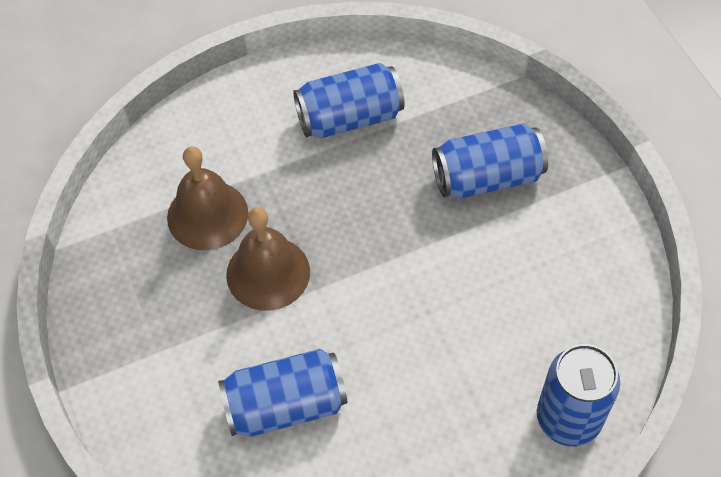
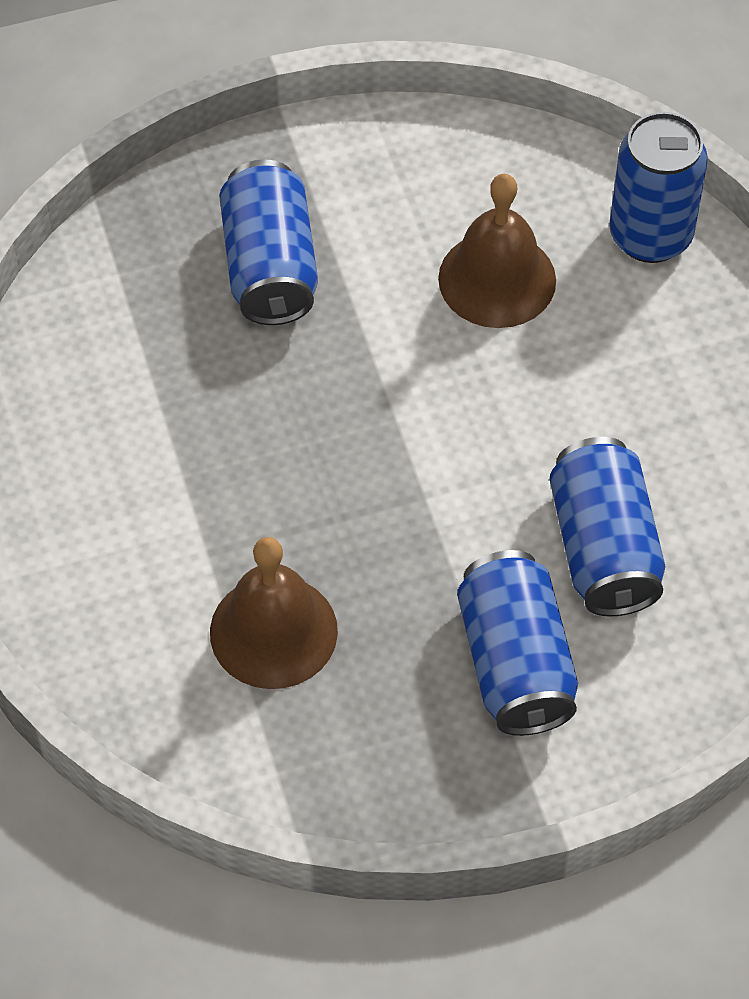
camera: 85 degrees left, 0 degrees up
(268, 273) = (389, 555): brown bell -> brown bell (497, 279)
(349, 117) = (125, 425): blue can -> blue can (515, 663)

